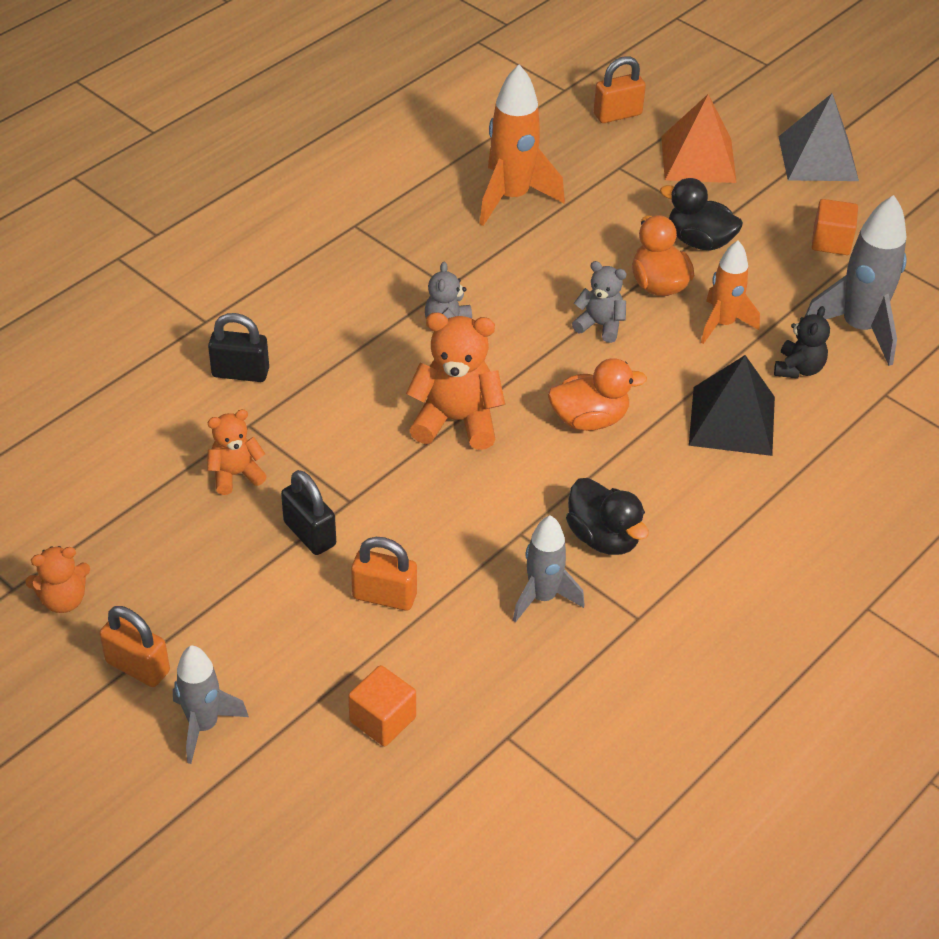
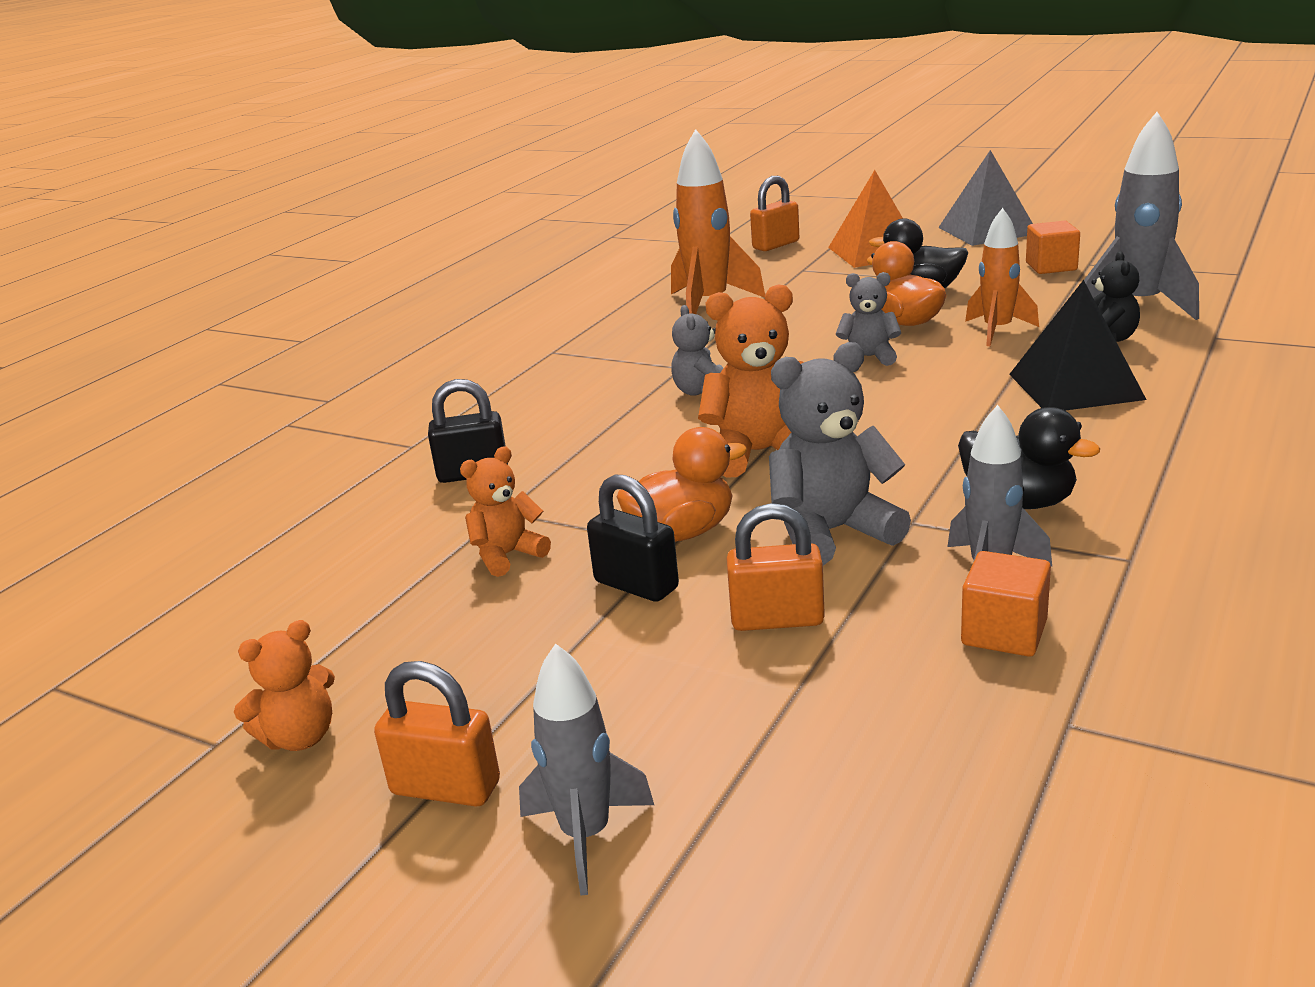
camera: 10 degrees left, 20 degrees down
(382, 719) = (867, 753): orange cube -> orange cube (1004, 633)
(461, 526) = (831, 533): none -> grey teddy bear
(589, 419) = (915, 419): orange duck -> orange duck (682, 532)

